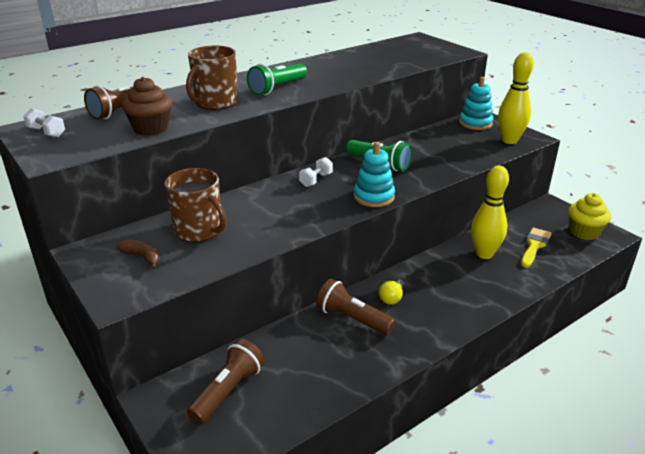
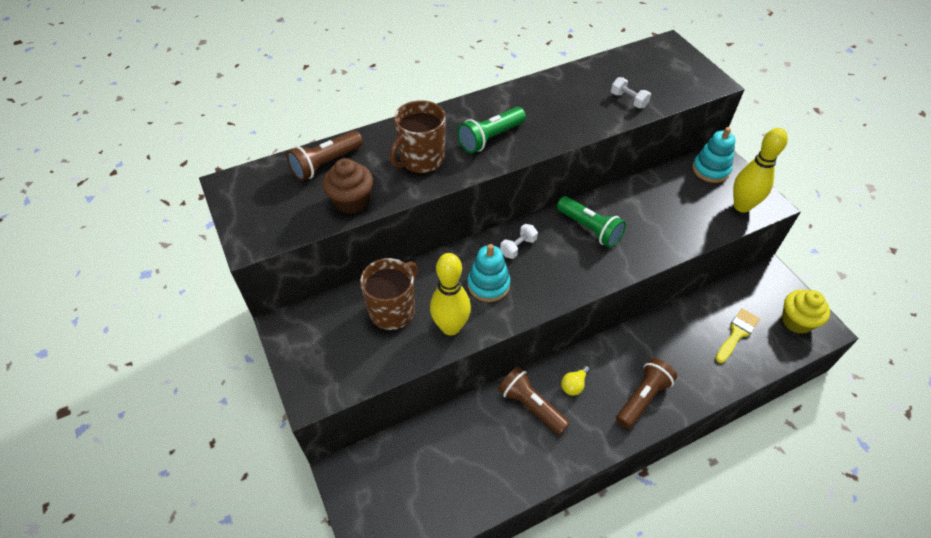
camera: 10 degrees right, 20 degrees up
(46, 132) = (250, 194): white dumbbell -> white dumbbell (628, 100)
(142, 257) = (337, 342): brown banana -> none
(199, 230) = (393, 310): brown mug -> brown mug turned 105 degrees counterclockwise
(228, 391) = (406, 475): brown flashlight -> brown flashlight (643, 398)
(374, 197) = (573, 283): turquoise stacking toy -> turquoise stacking toy (488, 284)
(484, 254) = (681, 338): yellow bowling pin -> yellow bowling pin (451, 327)

